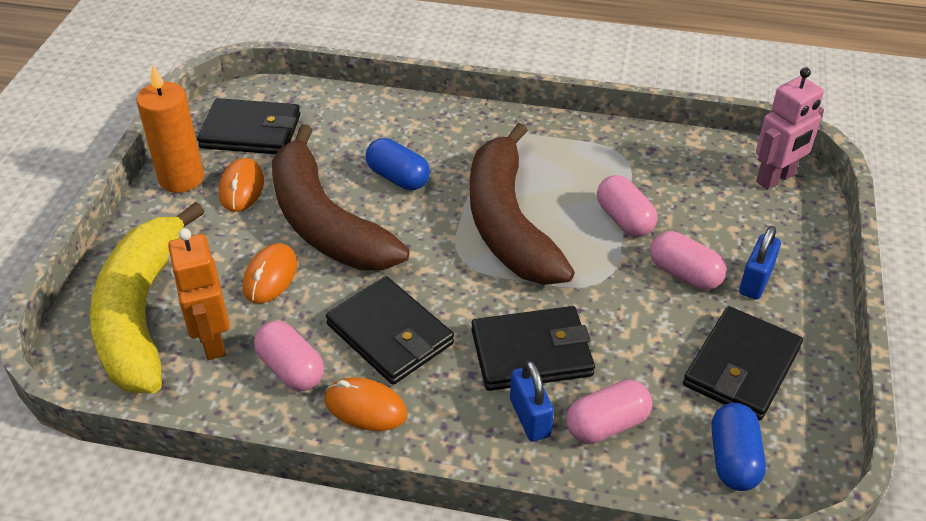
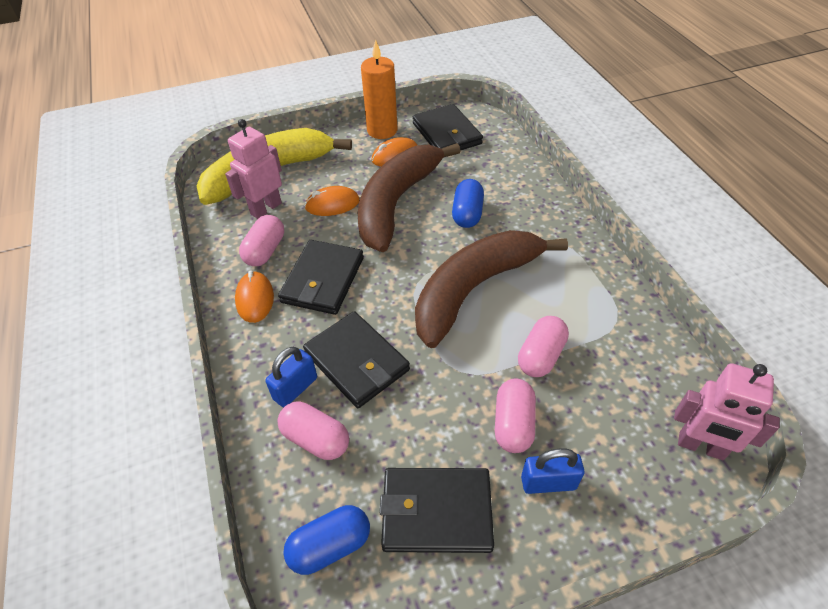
camera: 60 degrees right, 5 degrees up
(212, 341) = (266, 208): orange robot -> pink robot

